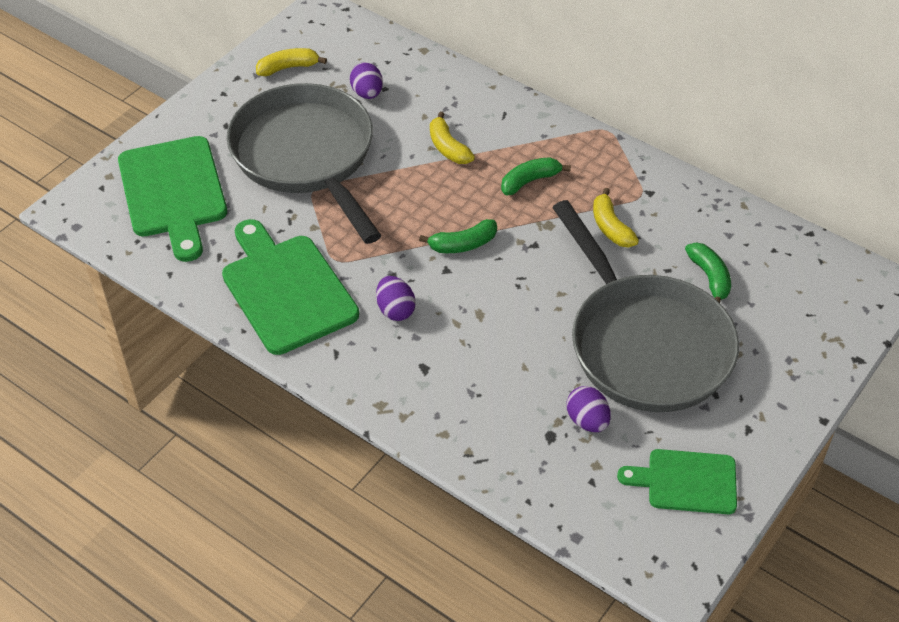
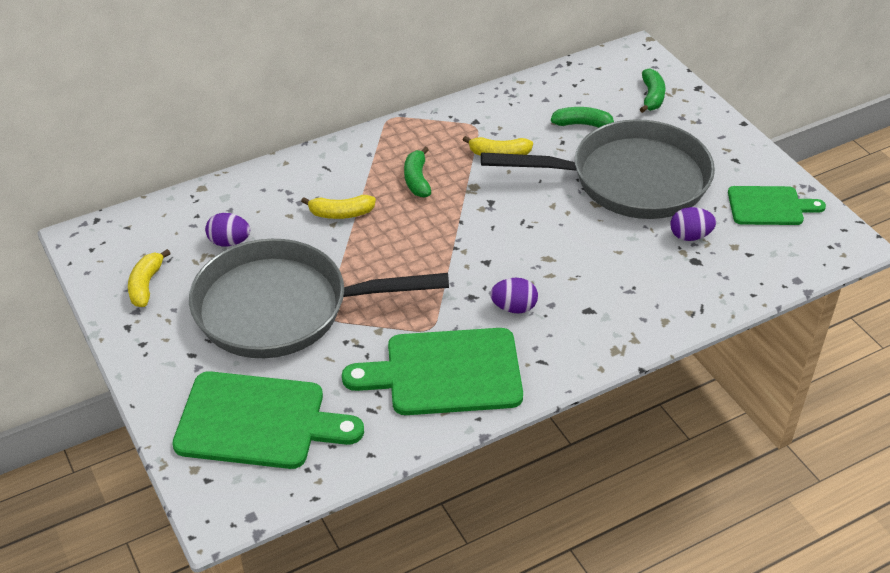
camera: 65 degrees left, 5 degrees down
(463, 244) = (463, 242): green banana -> green banana (652, 97)
(686, 481) = (769, 206): green cutting board -> green cutting board turned 120 degrees counterclockwise

